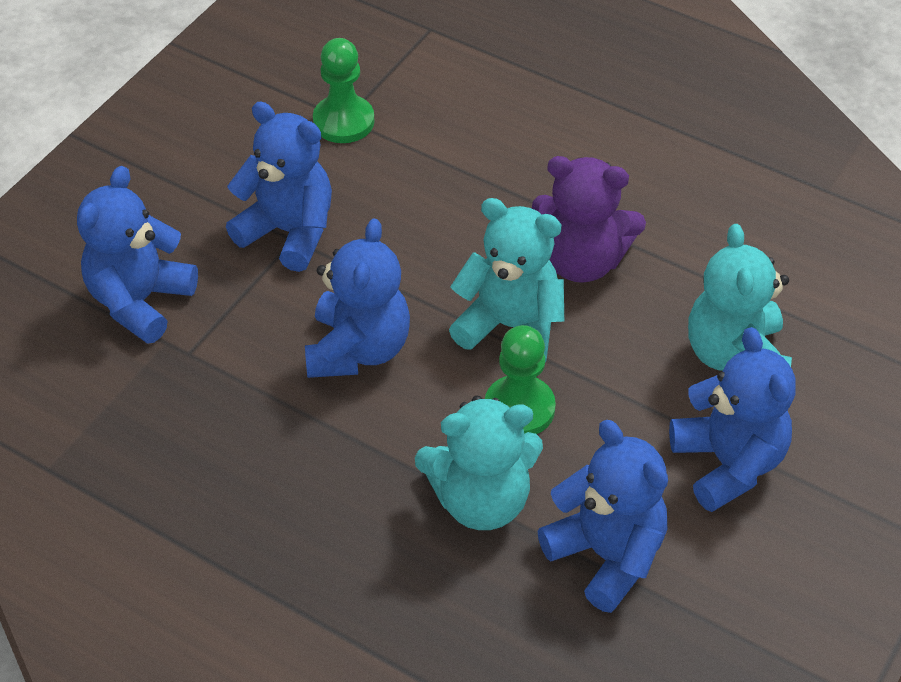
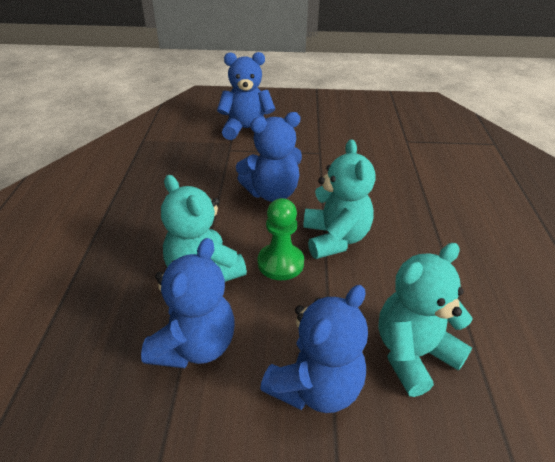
camera: 60 degrees right, 10 degrees down
(289, 232) = (322, 150): blue teddy bear -> none
(343, 121) = (404, 141): green pawn -> none
(582, 261) = (411, 249): purple teddy bear -> none

